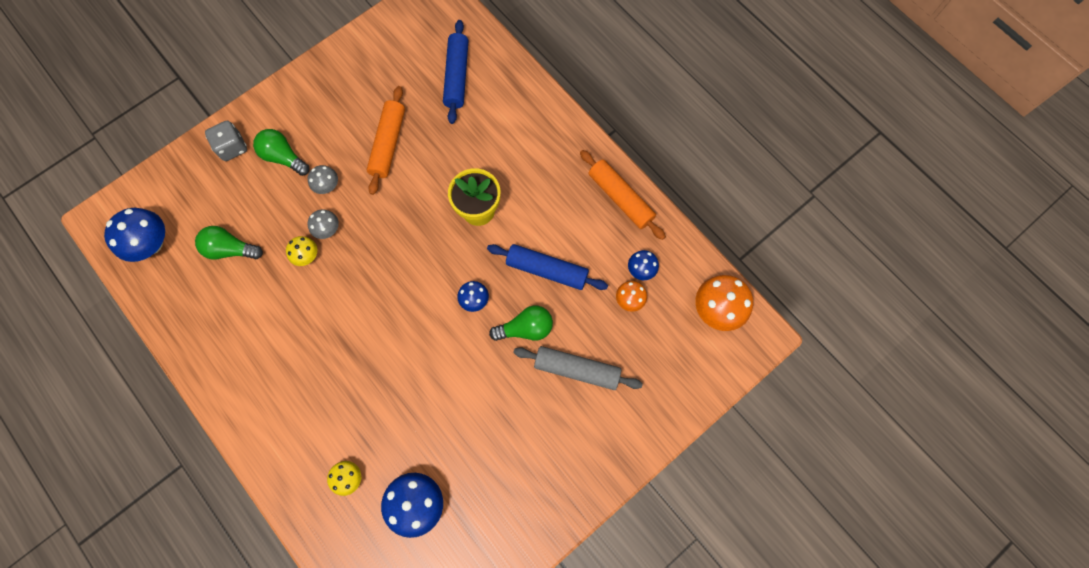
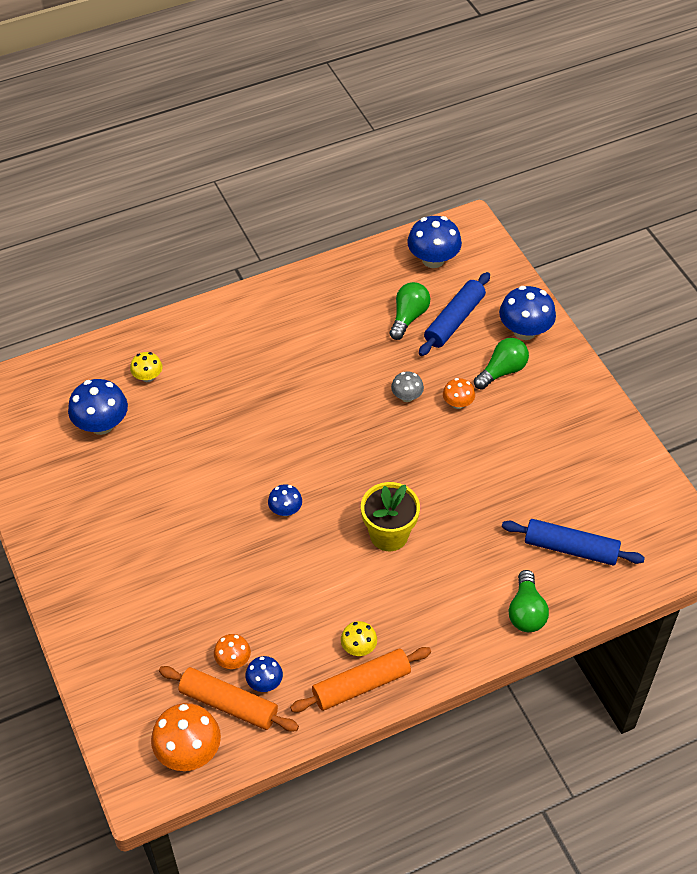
camera: 105 degrees right, 20 degrees down
(232, 147) = (524, 331): grey dice -> blue mushroom
(306, 256) = (382, 375): yellow mushroom -> yellow mushroom (358, 647)
(327, 186) = (458, 403): grey mushroom -> orange mushroom
(388, 144) = (495, 465): orange rolling pin -> orange rolling pin (228, 704)
(526, 328) = (237, 550): green light bulb -> green light bulb (526, 612)
(547, 270) = (296, 586): blue rolling pin -> blue rolling pin (454, 320)
(576, 369) = (175, 587): grey rolling pin -> none

